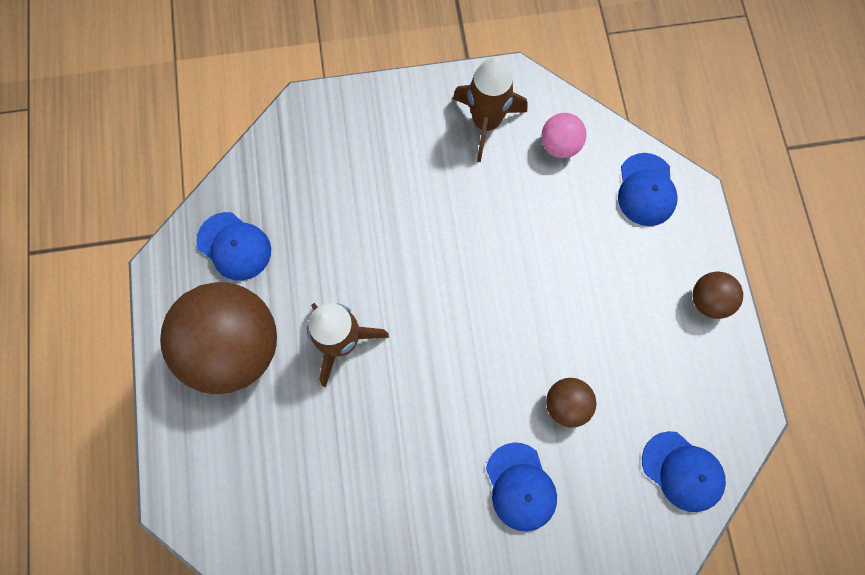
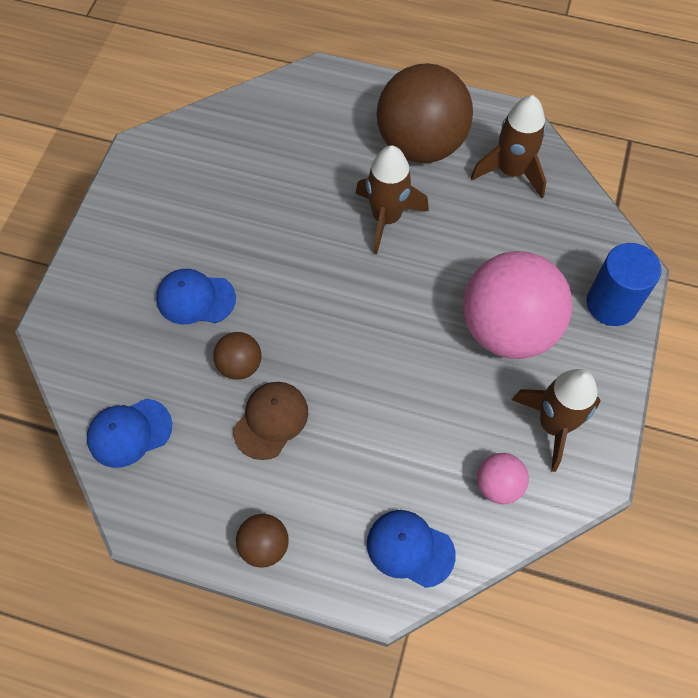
camera: 115 degrees right, 10 degrees down
(234, 246) = (511, 171): blue cap -> brown rocket
(348, 114) = (611, 304): none -> blue cylinder
(413, 188) = (508, 329): none -> pink ball
(603, 349) = (271, 420): none -> brown cap

